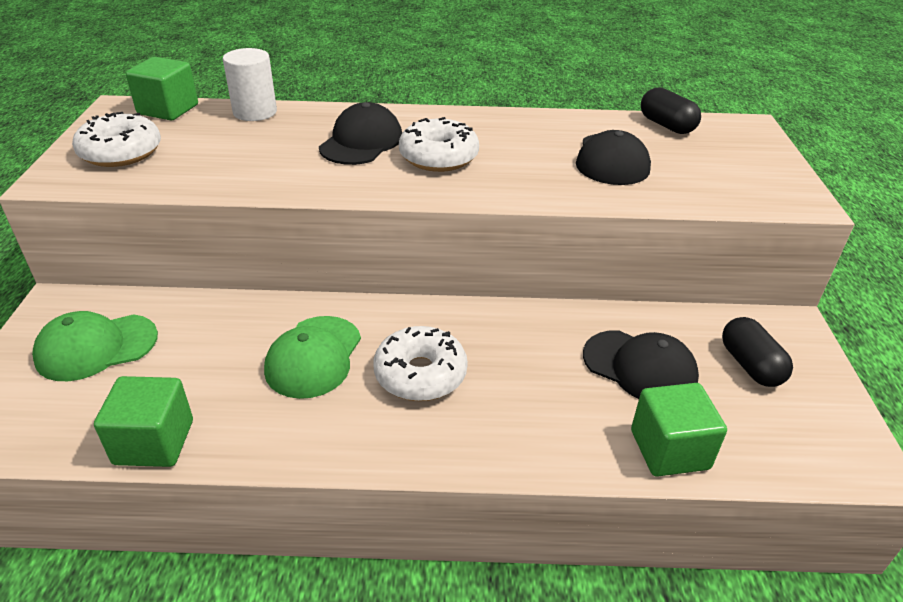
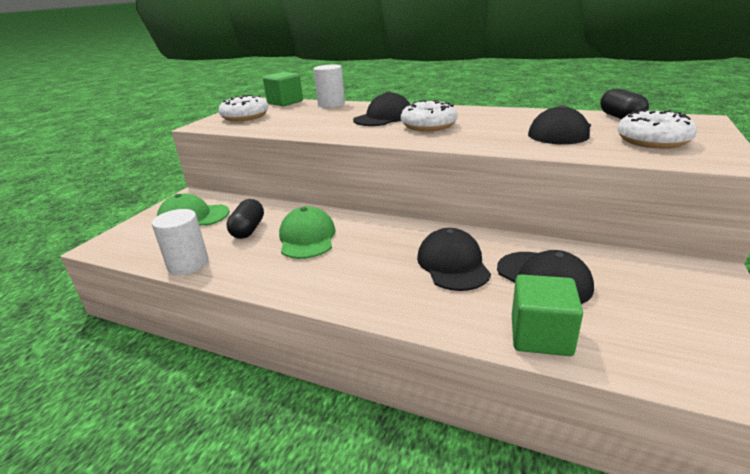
camera: 25 degrees right, 10 degrees down
(154, 442) = (188, 264): green cube -> white cylinder
(314, 357) = (307, 238): green cap -> green cap turned 135 degrees clockwise
(420, 374) = (369, 257): white donut -> white donut (652, 141)
(531, 366) = (453, 264): none -> black cap
(750, 365) = (651, 293): black capsule -> black capsule (248, 230)

